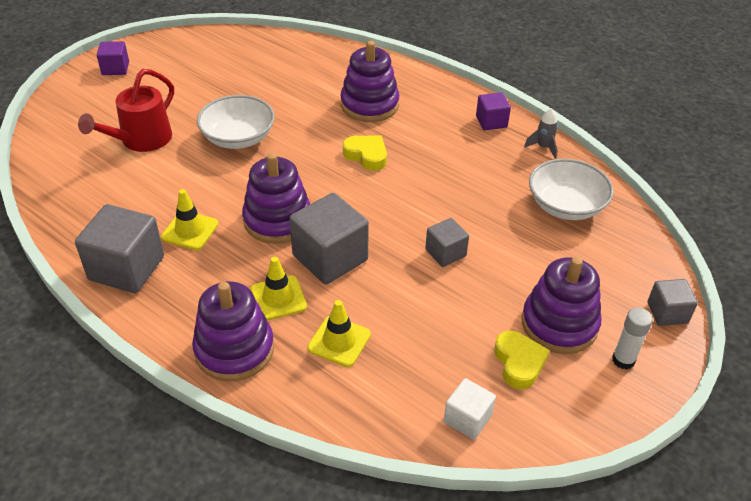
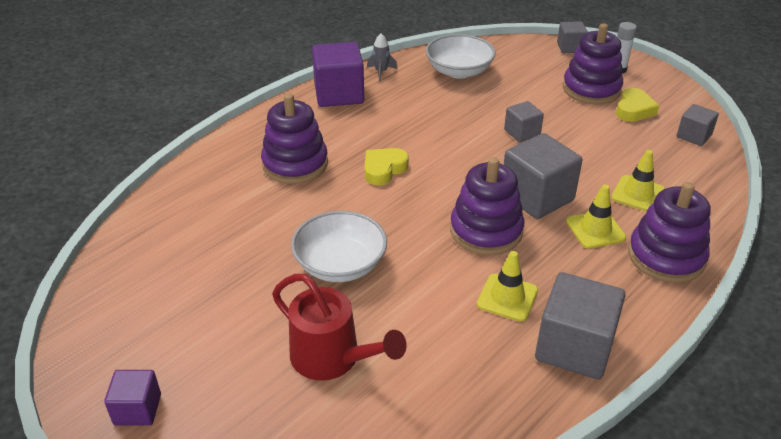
camera: 85 degrees left, 5 degrees down
(467, 419) = (693, 136): white cube -> grey cube
(491, 122) = (339, 94): purple cube -> purple cube, size x1.81
(519, 363) = (634, 110): yellow heart -> yellow heart turned 120 degrees clockwise

